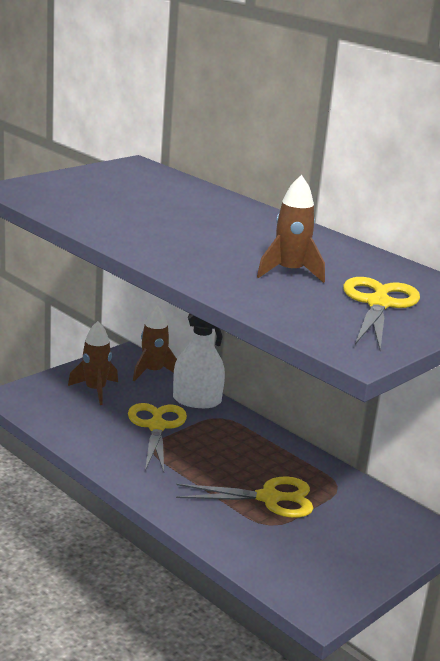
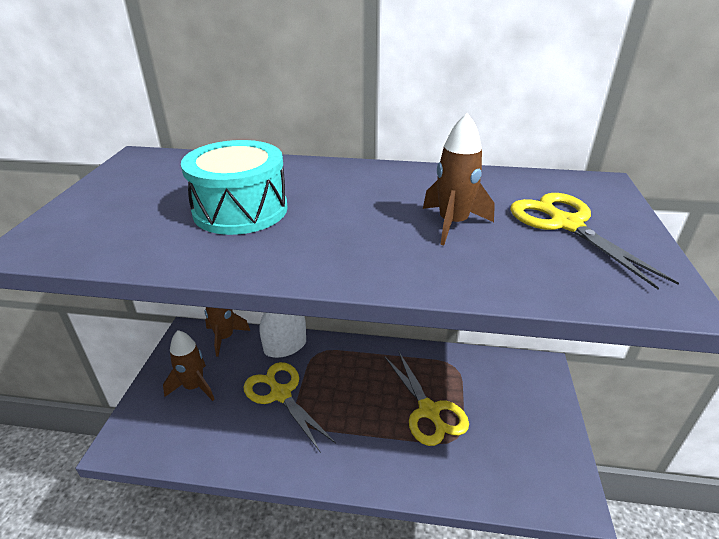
camera: 35 degrees left, 10 degrees up
(156, 215) = (240, 210): none -> turquoise drum
(269, 498) = (429, 411): yellow scissors -> yellow scissors turned 105 degrees clockwise

